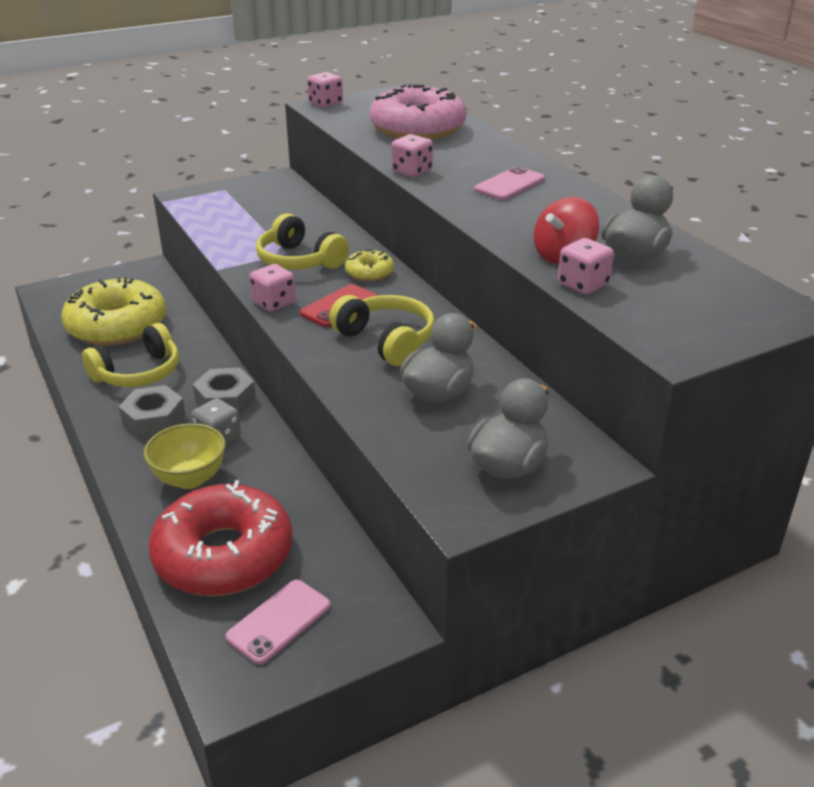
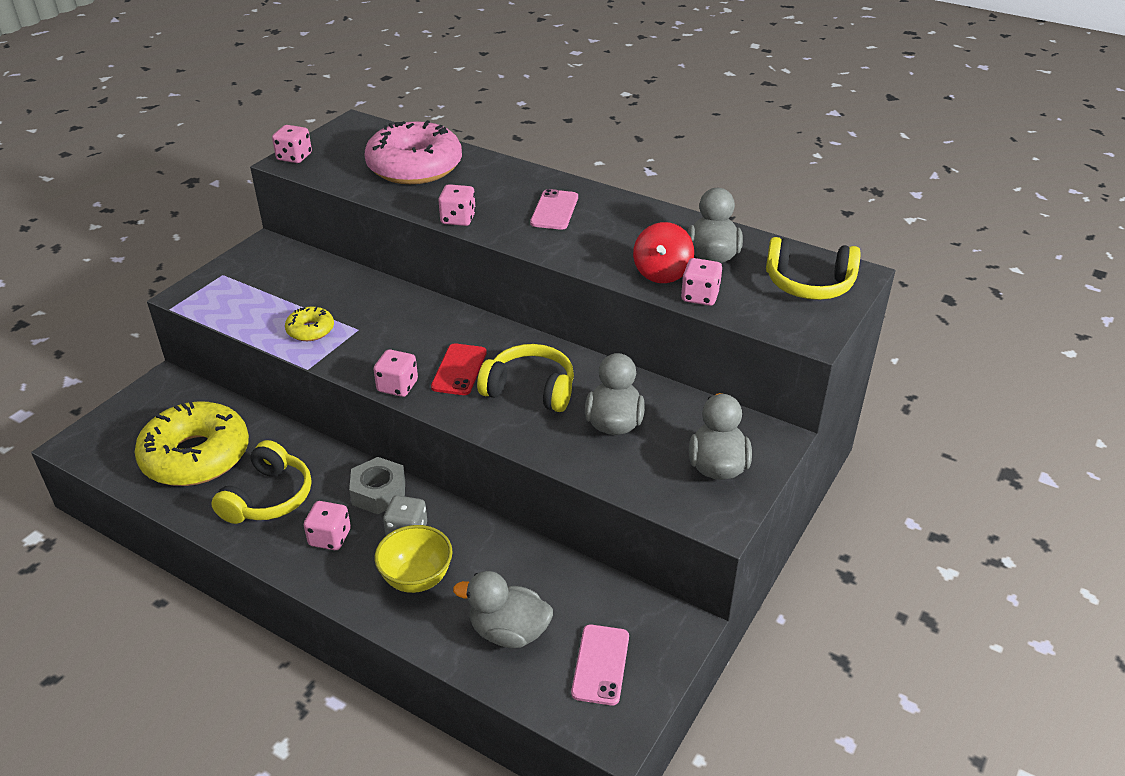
camera: 30 degrees left, 5 degrees up
(154, 419) = (330, 537): grey nut -> pink dice
(224, 555) = (508, 632): red donut -> grey duck
(299, 261) = (377, 334): yellow headphones -> yellow headphones (809, 284)
(369, 273) = (453, 326): yellow donut -> yellow donut (310, 330)

